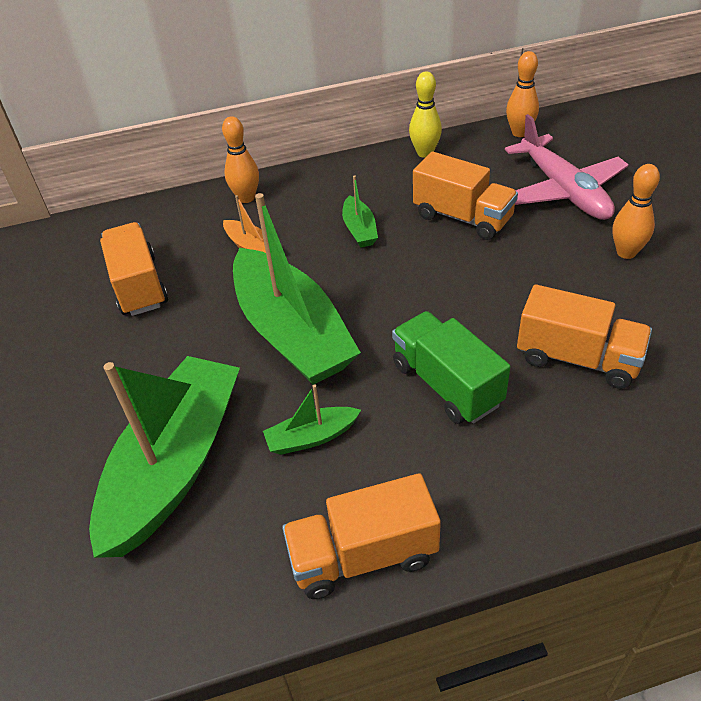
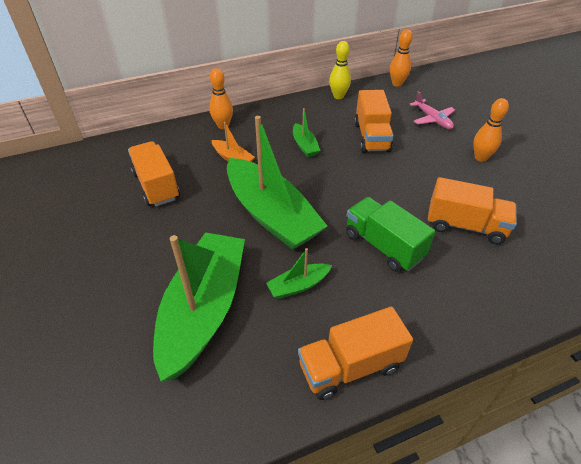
camera: 10 degrees left, 0 degrees up
(462, 217) = (371, 137): orange truck -> orange truck turned 60 degrees clockwise
(563, 190) = (432, 119): pink plane -> pink plane, size x0.57

